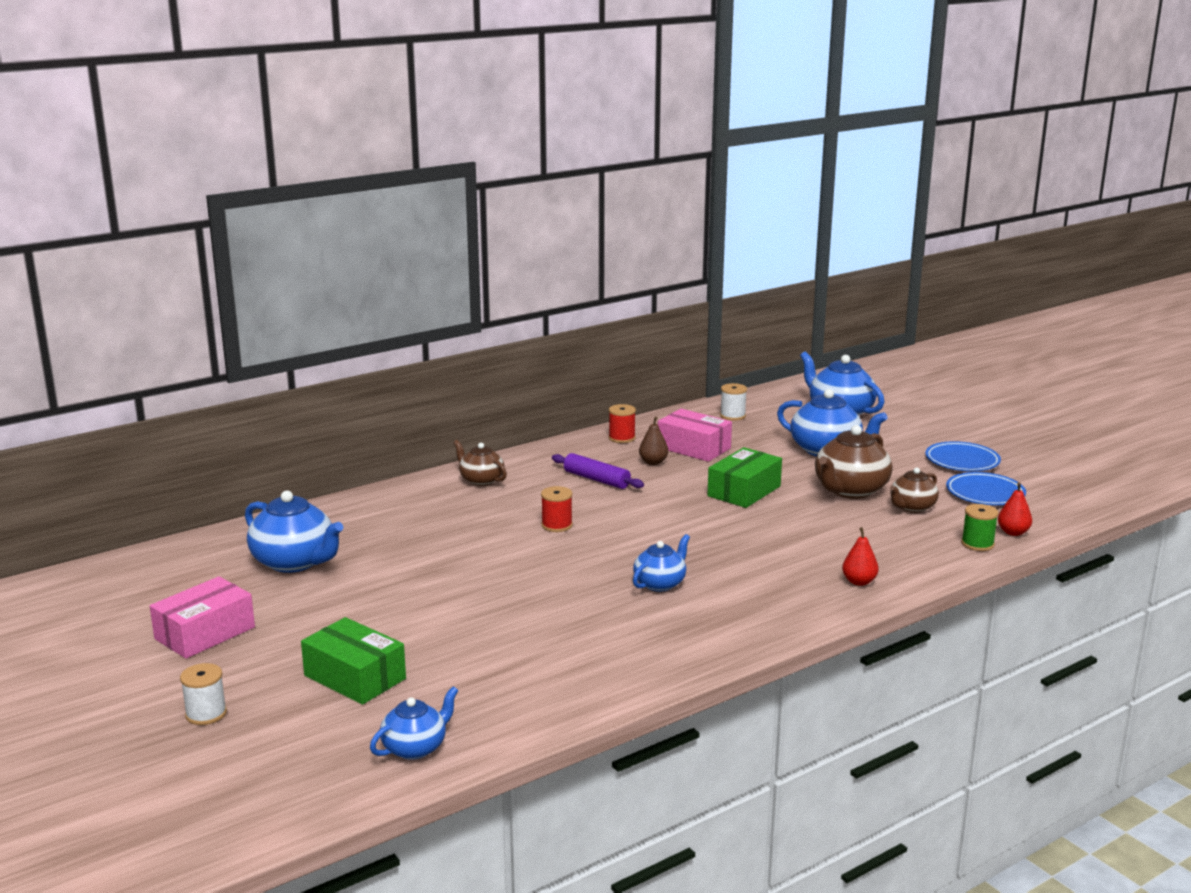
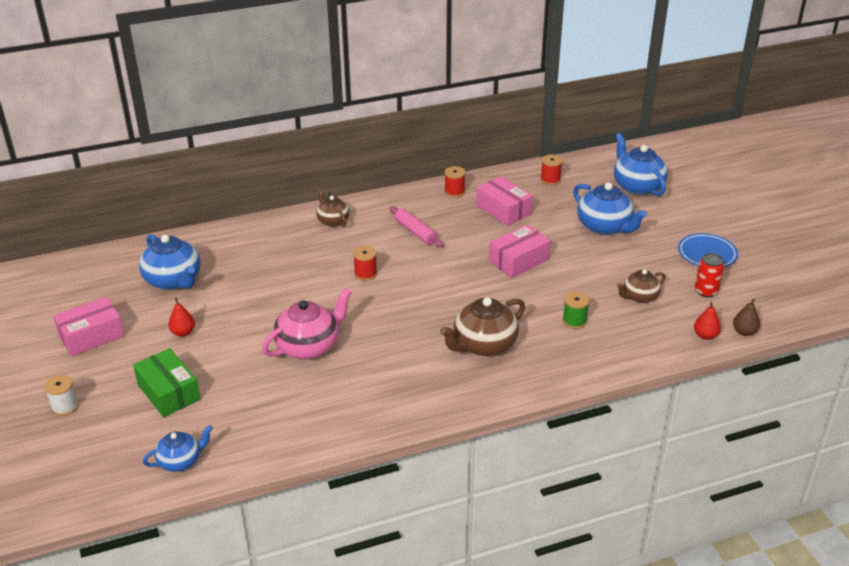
camera: 15 degrees right, 15 degrees up
(525, 604) = (309, 346): none -> pink teapot
(596, 479) = (415, 232): purple rolling pin -> pink rolling pin
(653, 462) = (465, 220): brown pear -> brown pear (744, 332)
(660, 583) = (411, 342): blue teapot -> none
(732, 416) = (550, 180): white spool -> red spool
(744, 491) = (519, 260): green box -> pink box
(850, 490) = (600, 272): brown teapot -> brown teapot (483, 345)
(859, 582) = (557, 365): red pear -> red pear (183, 332)
(977, 544) = (670, 343): green spool -> green spool (574, 321)
(985, 493) = (706, 291): blue plate -> red can

